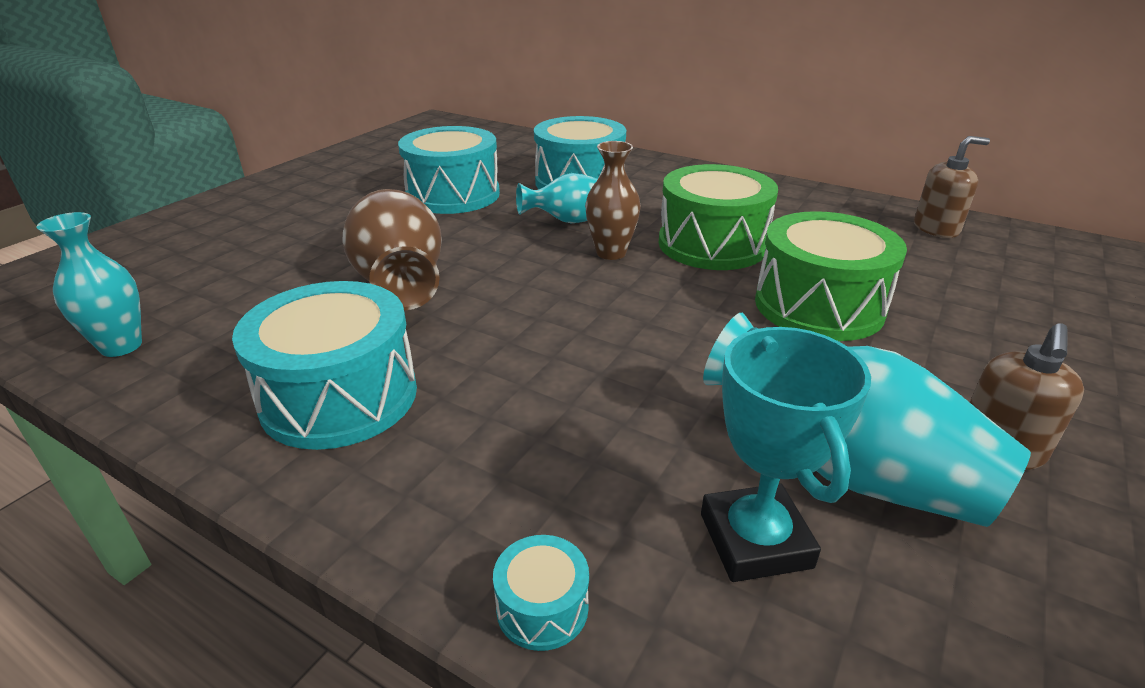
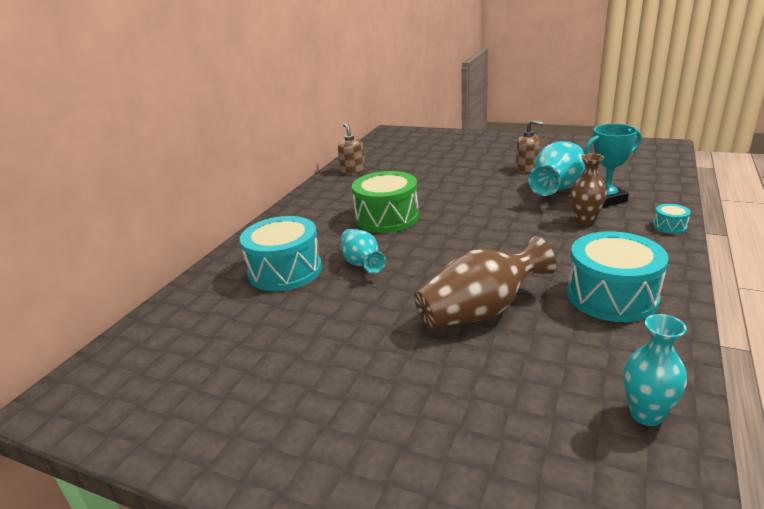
camera: 95 degrees left, 5 degrees down
(453, 195) = (315, 326): turquoise drum -> none
(611, 253) = (408, 244): brown vase -> brown vase (585, 221)
(818, 306) = (445, 193): green drum -> none

